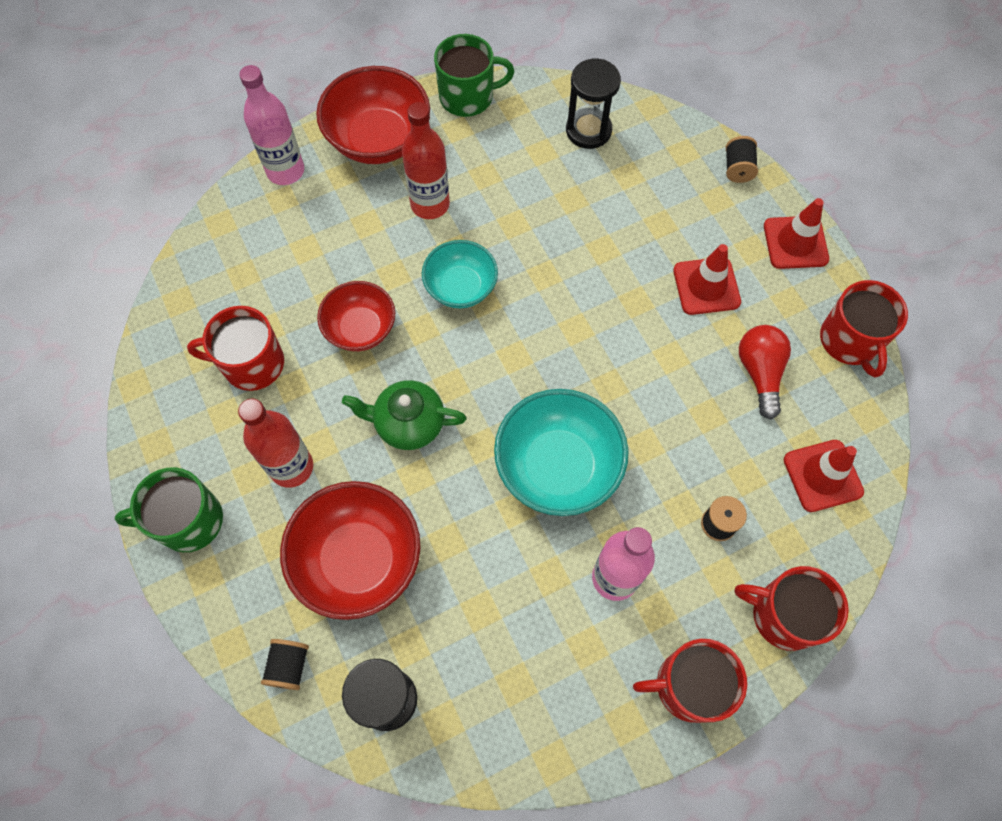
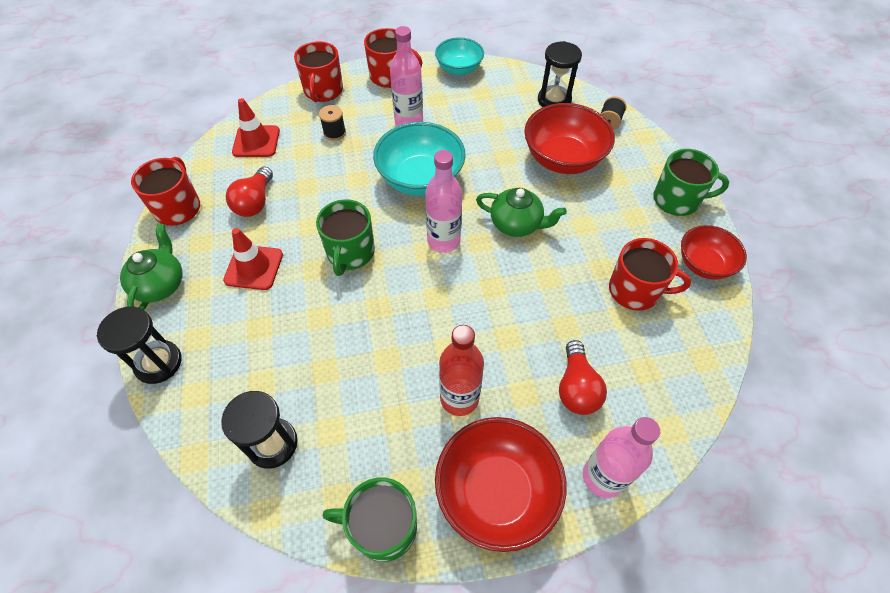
camera: 165 degrees left, 10 degrees down
(291, 467) = (604, 215): red bottle -> none
(314, 240) = (576, 388): none -> red light bulb
(360, 329) = (543, 298): red bowl -> red bowl (703, 264)
(461, 287) = (452, 312): turquoise bowl -> turquoise bowl (459, 69)
(496, 375) = (443, 241): none -> pink bottle
(604, 331) = (350, 253): none -> green mug
(737, 169) = (158, 363): black spool -> black hourglass
(783, 615) = (323, 91): red mug -> red mug turned 60 degrees clockwise
(795, 242) = (160, 284): red traffic cone -> green teapot

